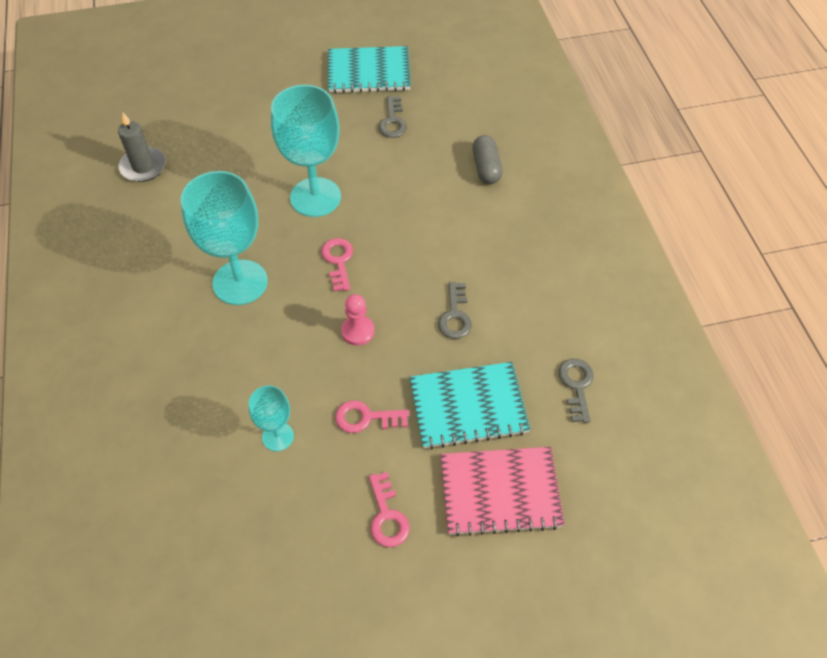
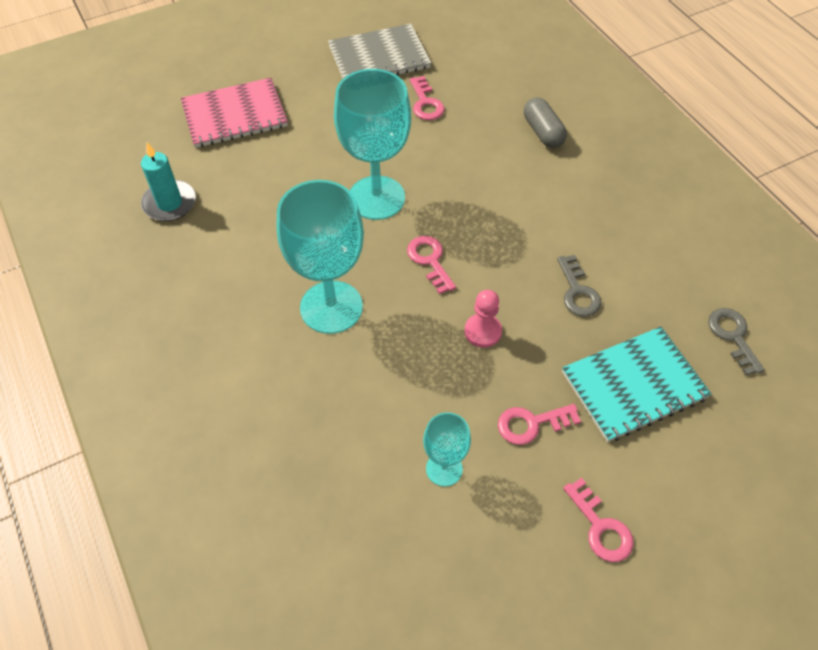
camera: 15 degrees left, 0 degrees up
(143, 167) = (170, 203): grey candle -> turquoise candle
(369, 72) = (379, 57): turquoise notebook -> grey notebook
(392, 121) = (426, 103): grey key -> pink key
(500, 492) = (707, 469): pink notebook -> pink notebook (235, 115)

